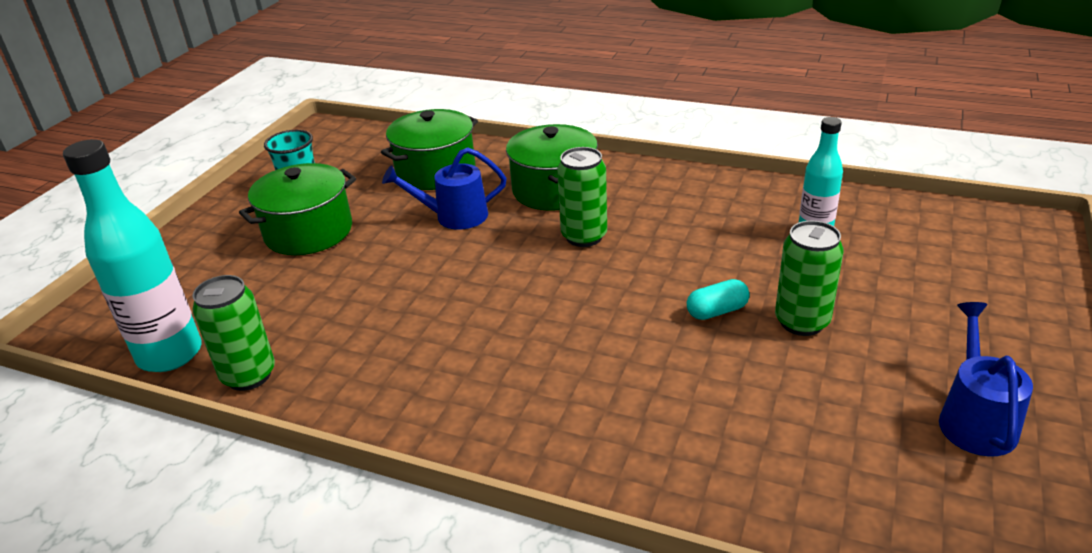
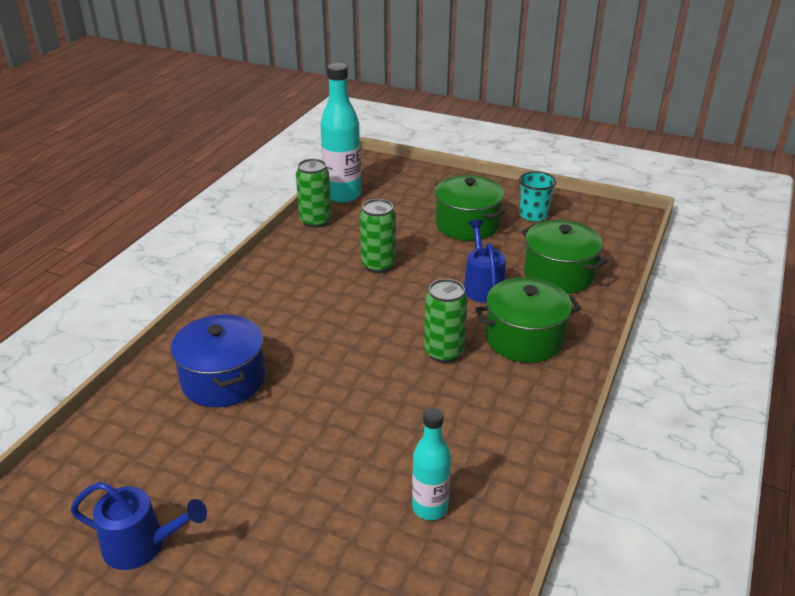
camera: 90 degrees right, 0 degrees up
(671, 408) = (223, 380): none -> blue pot
(717, 311) = (321, 417): turquoise capsule -> none
(801, 322) = (293, 466): green can -> green can (378, 265)

